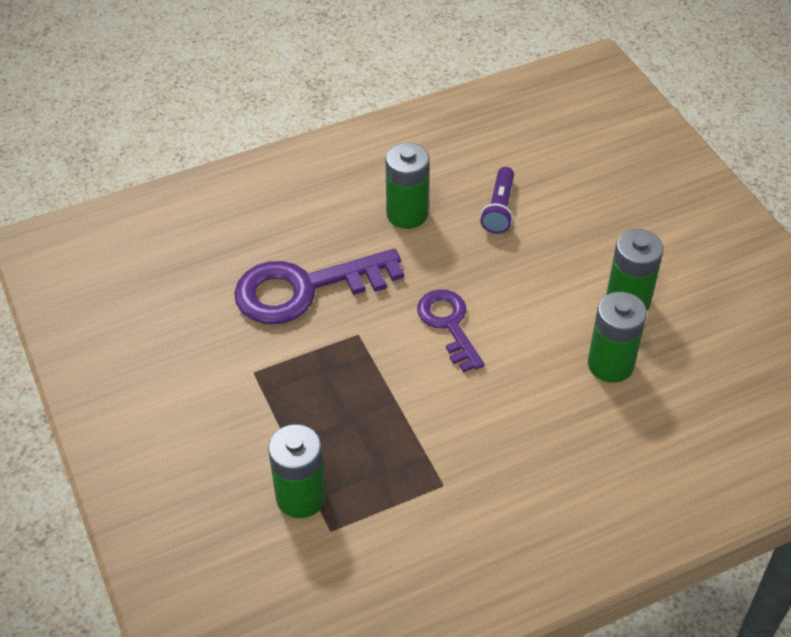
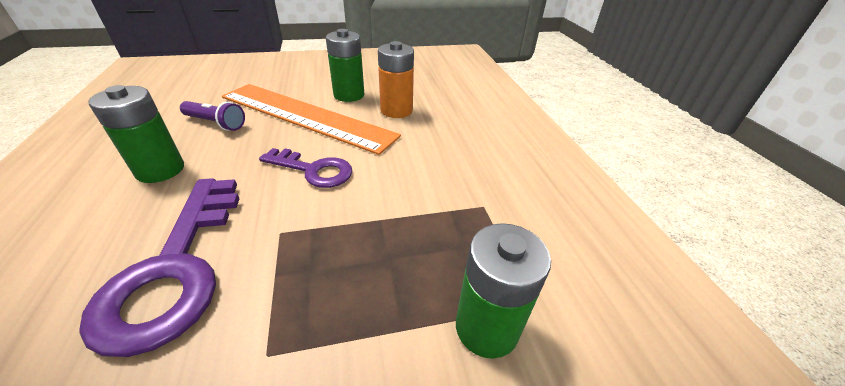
camera: 80 degrees left, 10 degrees down
(449, 325) = (313, 170): purple key -> purple key turned 150 degrees counterclockwise
(551, 278) = (306, 116): none -> orange ruler
(610, 364) = (396, 110): green battery -> orange battery

